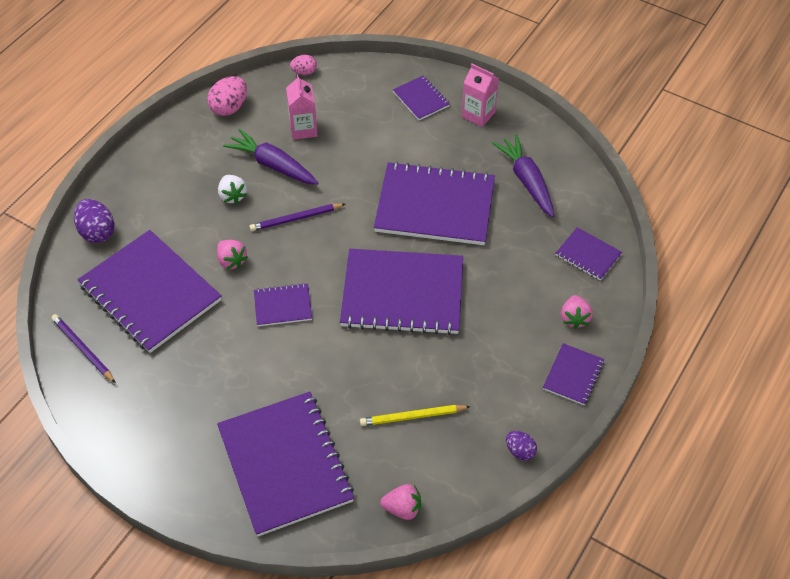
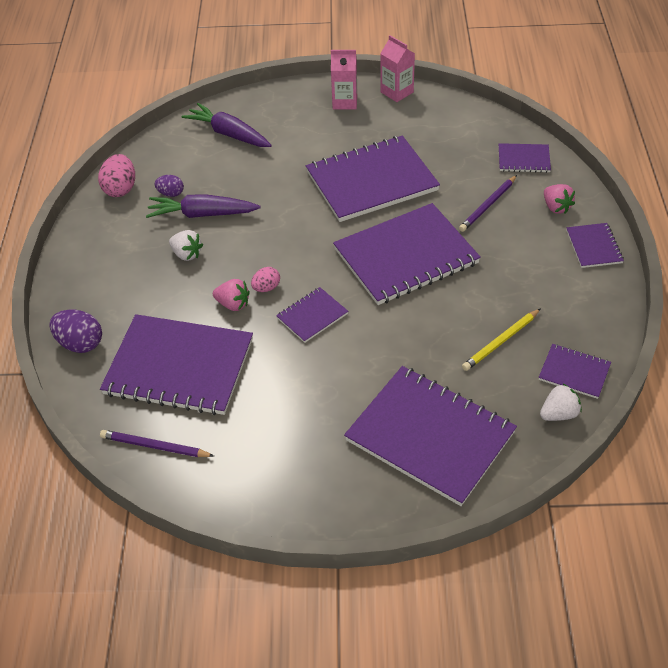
camera: 30 degrees left, 5 degrees down
(296, 219) = (261, 245): purple pencil -> purple pencil (488, 205)
(303, 129) = (205, 176): pink carton -> pink carton (397, 92)
(304, 72) = (166, 134): pink egg -> pink egg (266, 288)
(402, 508) = (559, 414): pink strawberry -> white strawberry
(421, 99) = (287, 111): purple notebook -> purple notebook (574, 372)
(520, 451) = (607, 321): purple egg -> purple egg (171, 193)
(527, 181) = (428, 130): purple carrot -> purple carrot (229, 134)

